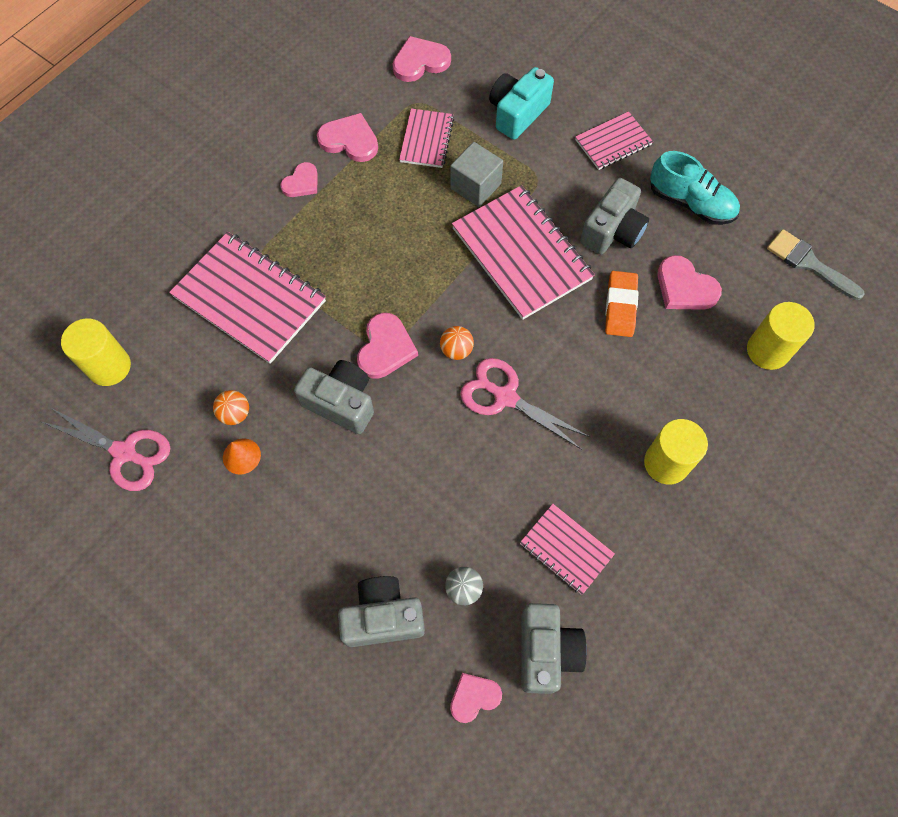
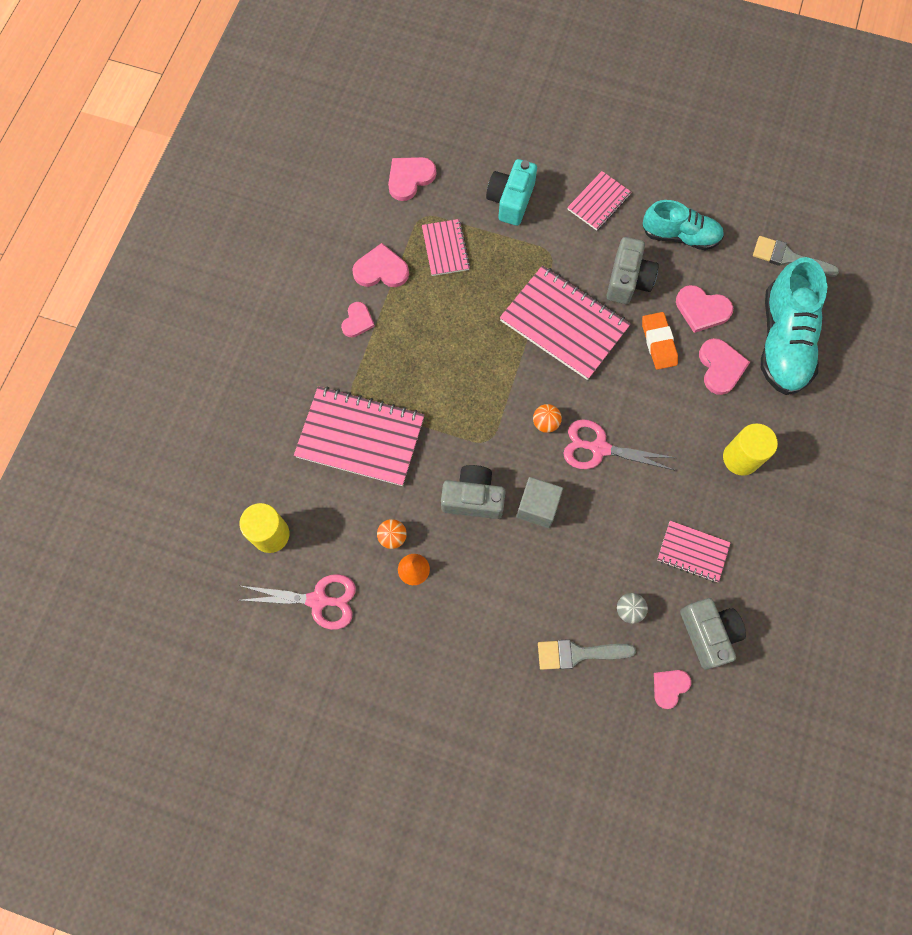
camera: 20 degrees left, 5 degrees up
(383, 617) = (578, 653): grey camera -> grey brush
(385, 348) = (489, 441): pink heart -> pink heart (720, 367)
(475, 186) = (503, 277): grey cube -> grey cube (537, 507)
(767, 350) = (783, 341): yellow cylinder -> turquoise shoe

